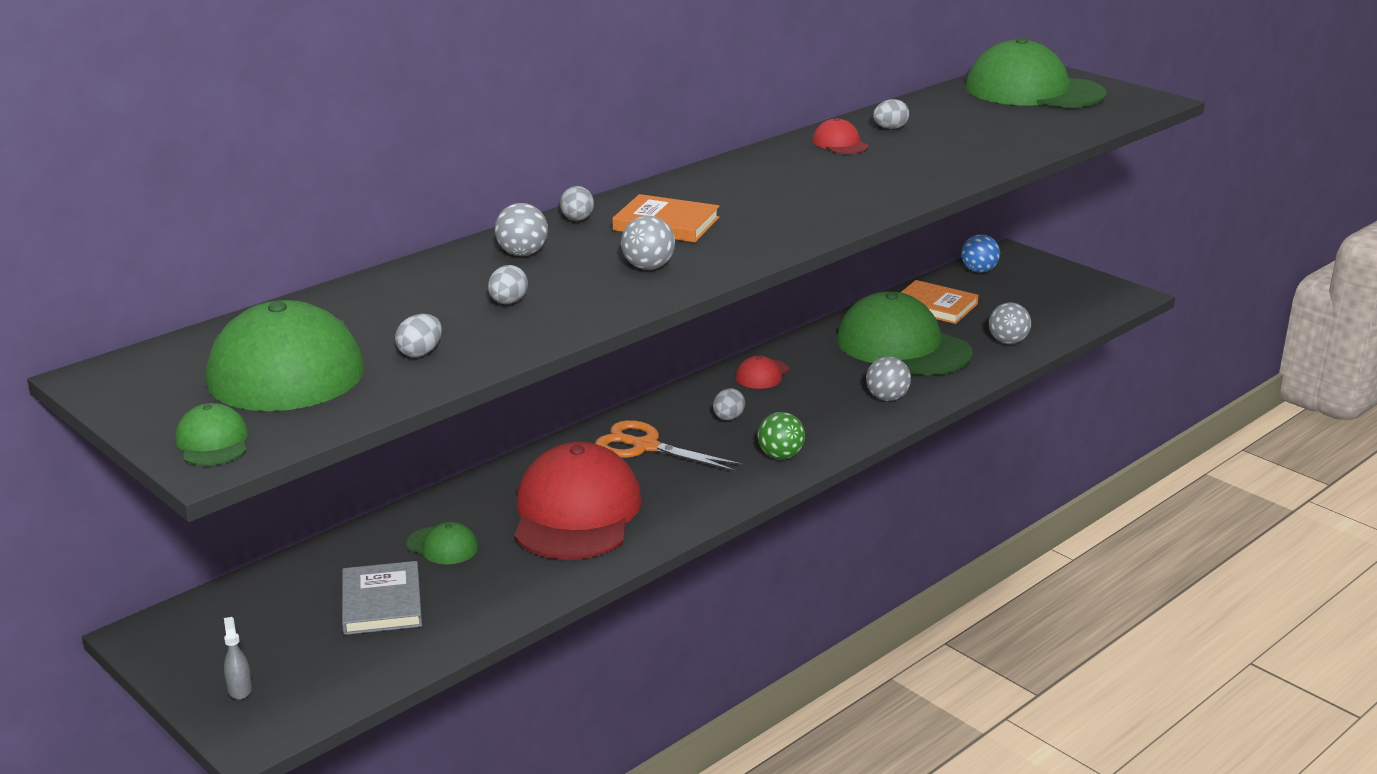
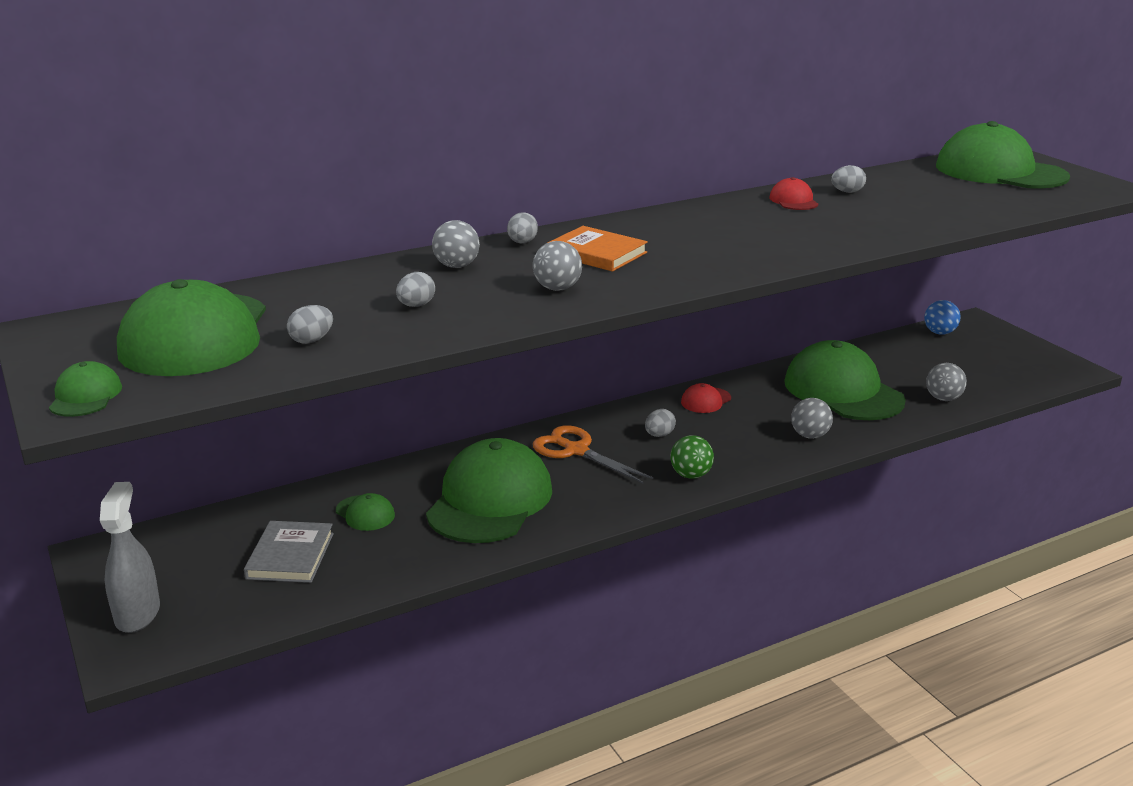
camera: 15 degrees right, 0 degrees up
(240, 689) = (137, 614): grey spray bottle -> grey spray bottle, size x2.05
(576, 512) = (490, 500): red cap -> green cap
(935, 306) = (886, 359): orange book -> none

